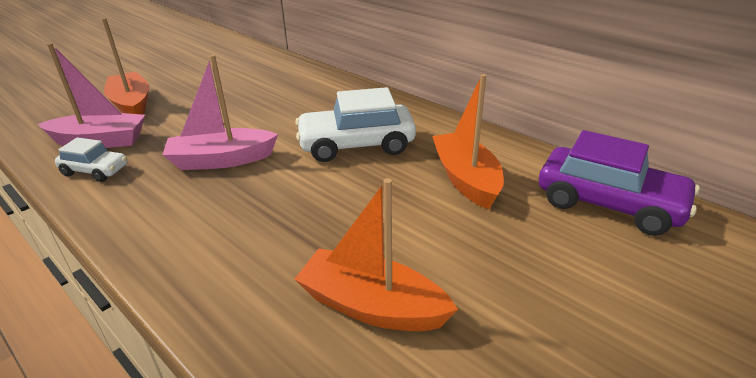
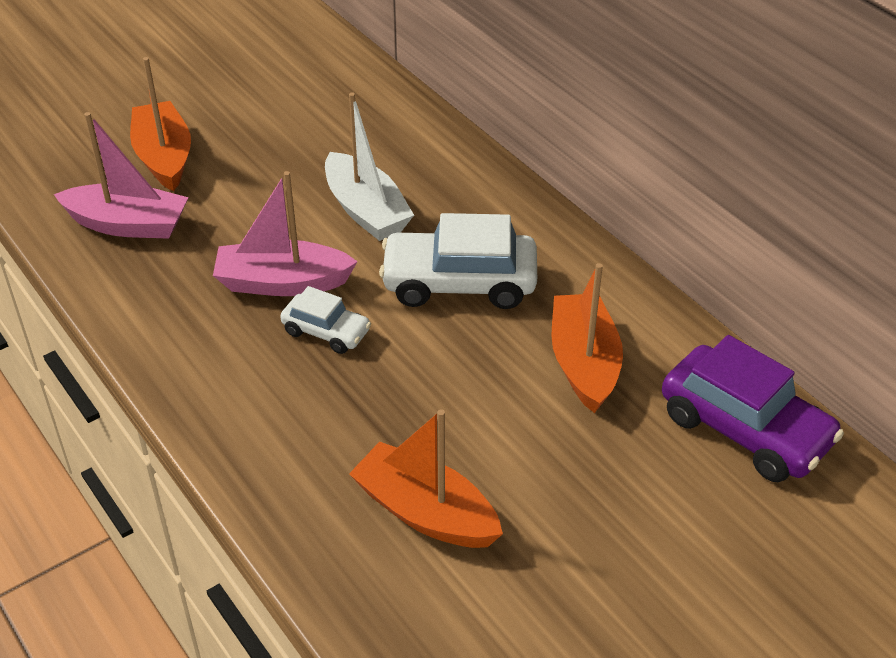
camera: 10 degrees right, 10 degrees up
(95, 171) = (127, 276): white car -> white car (326, 332)
(280, 115) = (366, 211): none -> white boat

